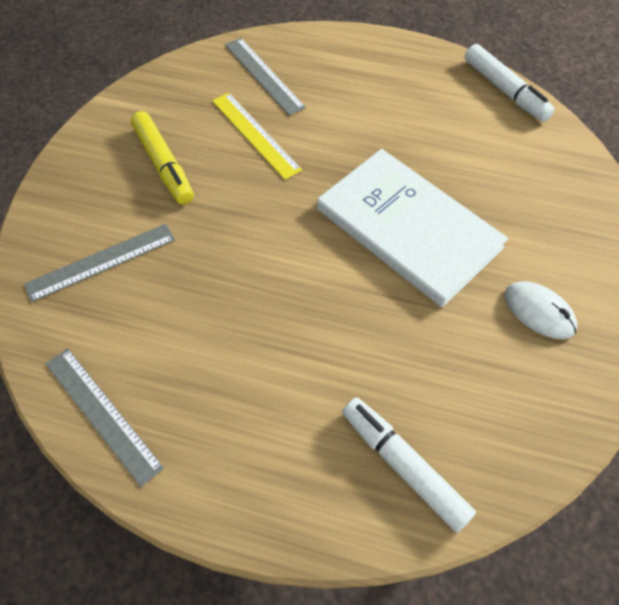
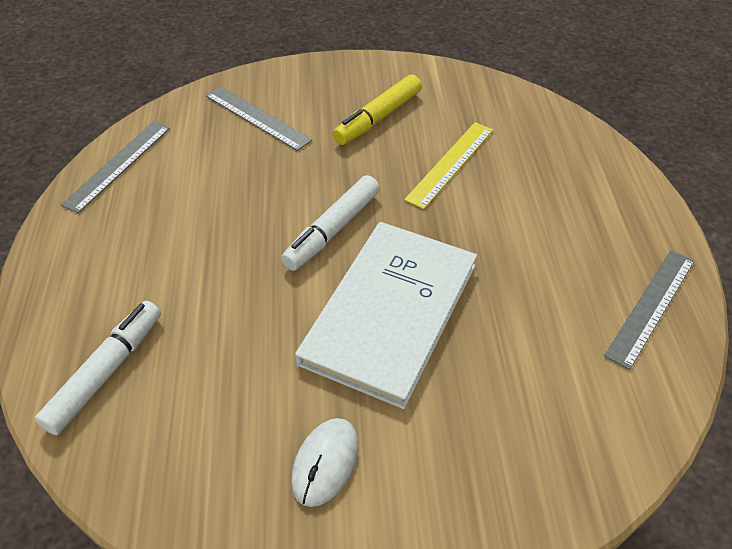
camera: 70 degrees right, 10 degrees down
(264, 75) = (535, 146): grey ruler -> grey ruler (651, 306)
(504, 90) = (673, 364): white marker -> white marker (333, 230)

